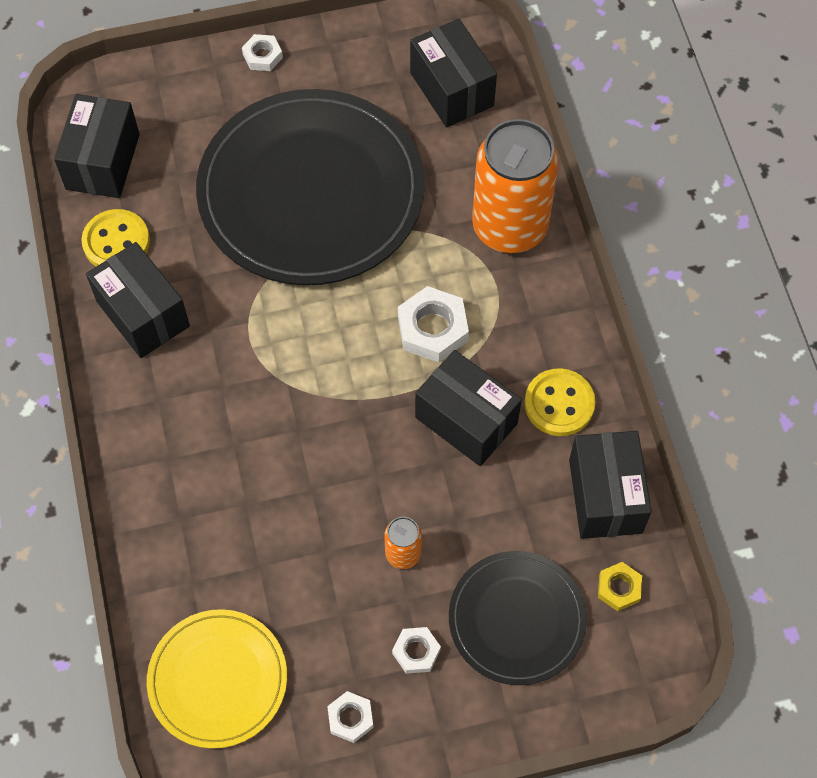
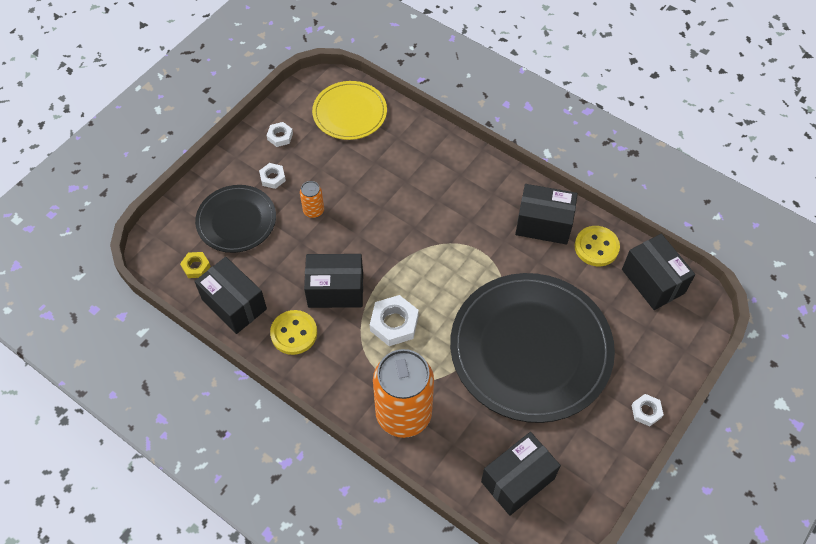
camera: 140 degrees right, 5 degrees down
(452, 89) = (517, 480): black box -> black box turned 60 degrees counterclockwise

